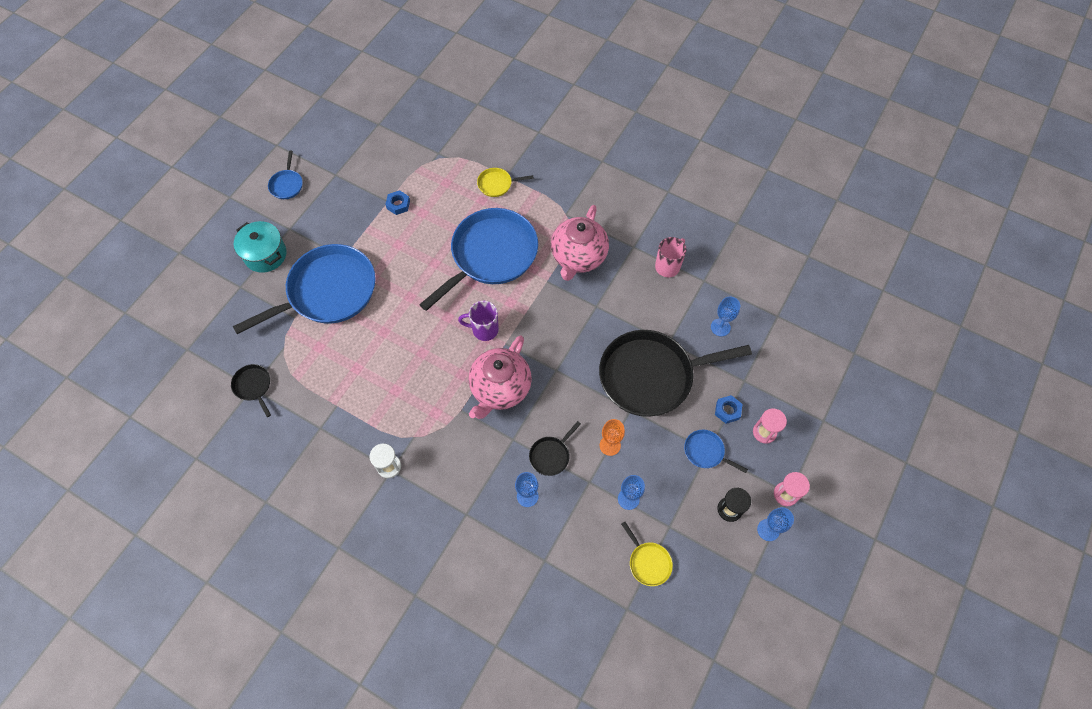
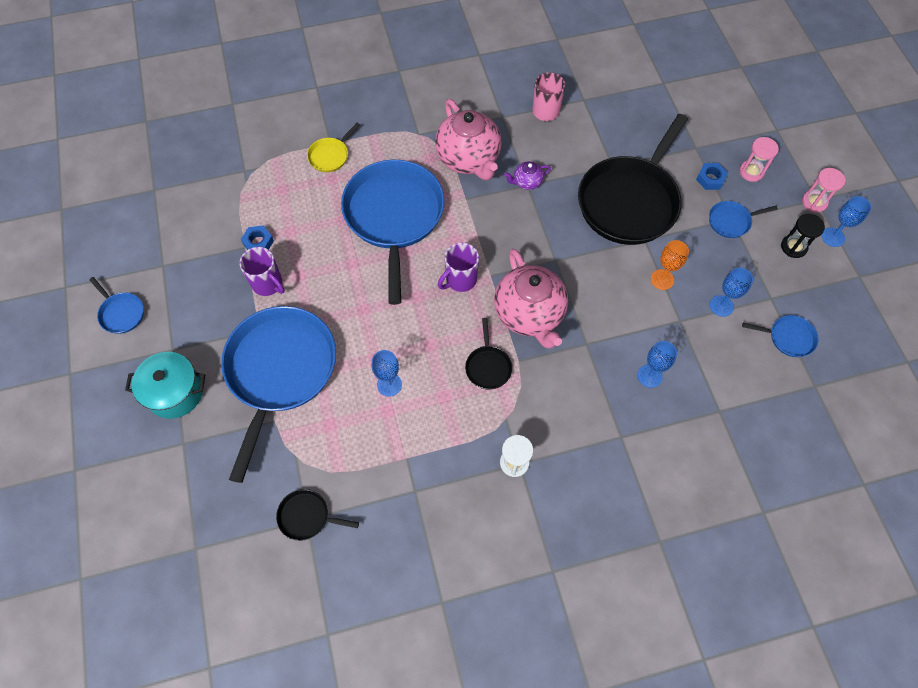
camera: 45 degrees left, 0 degrees up
(376, 235) = (268, 284): none -> purple mug
(551, 455) = (629, 328): black pan -> black pan (488, 367)
(597, 304) = (526, 182): none -> purple teapot
(648, 562) = (788, 338): yellow pan -> blue pan
(720, 327) = (635, 123): blue goblet -> blue goblet (389, 384)

